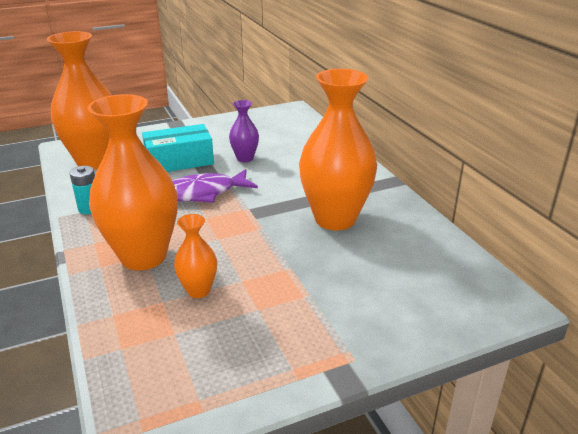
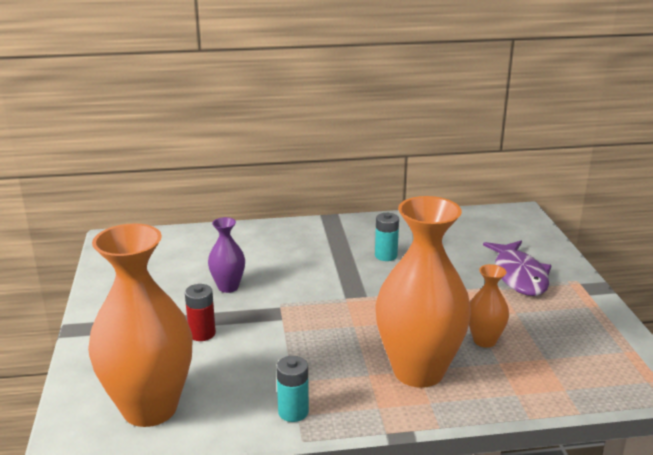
camera: 75 degrees left, 5 degrees down
(179, 161) = (202, 333): turquoise box -> red battery
(203, 193) = (298, 323): purple fish -> purple fish (519, 276)
(335, 219) = (386, 256): orange vase -> turquoise battery

